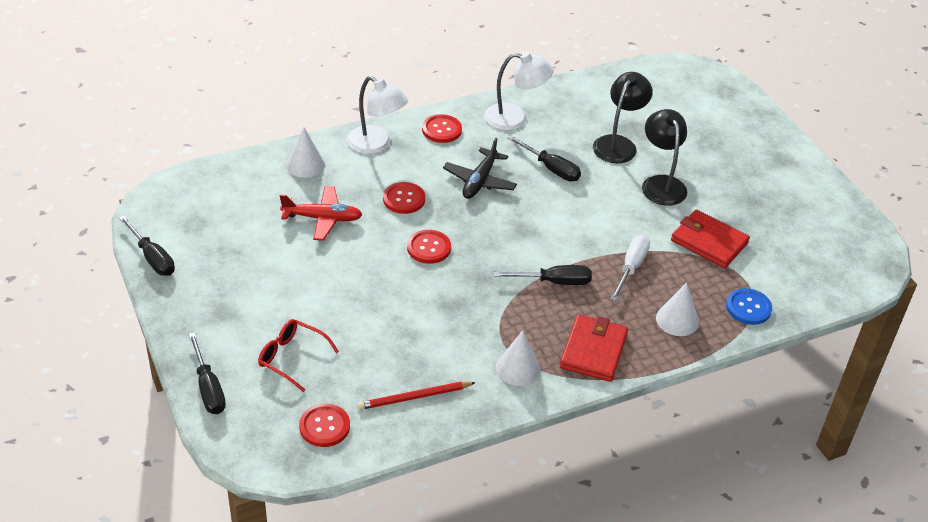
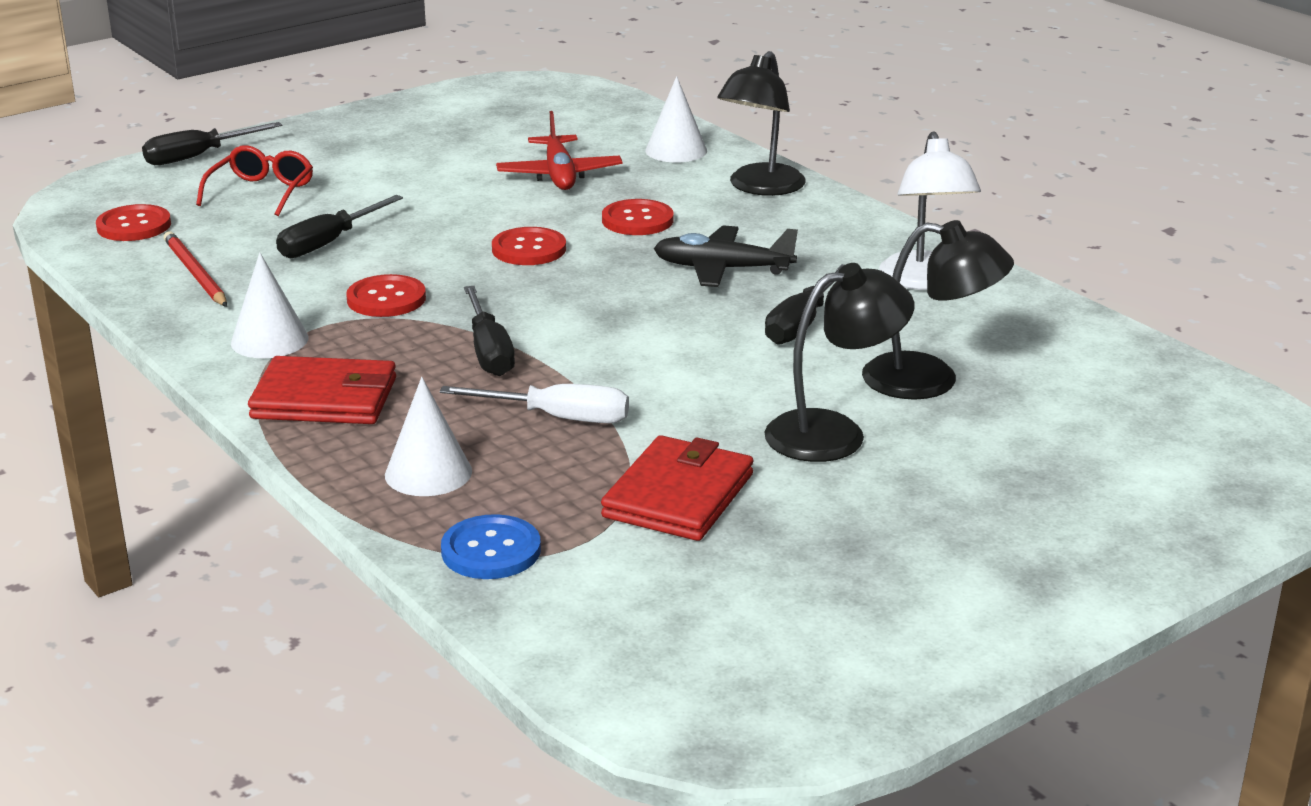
camera: 80 degrees right, 15 degrees down
(152, 258) = (429, 98): black screwdriver -> black screwdriver (328, 243)
(376, 144) = (760, 187): white lamp -> black lamp
(441, 130) = (839, 228): red button -> red button (386, 299)

